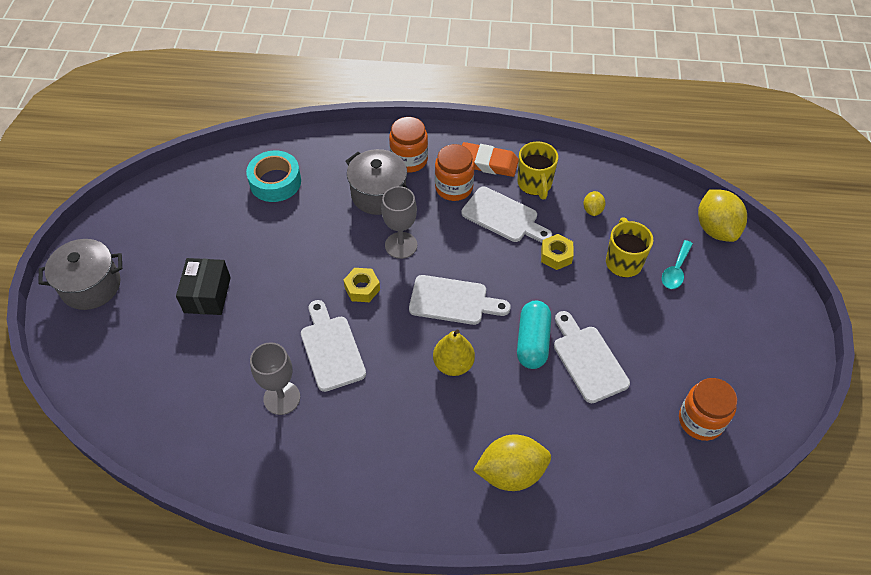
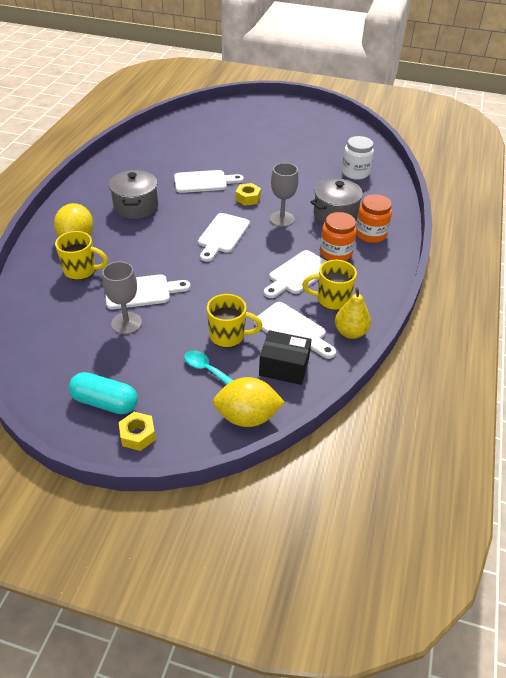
camera: 100 degrees right, 10 degrees down
(91, 286) = (282, 109): grey pot -> grey pot (136, 207)
(207, 295) = (263, 143): black box -> black box (284, 367)
(275, 182) = (355, 173): turquoise tape -> white jar
(282, 398) = (177, 162): grey goblet -> grey goblet (126, 323)
(453, 364) = (169, 227): yellow pear -> yellow pear (350, 332)
(488, 163) = (362, 276): orange eraser -> none
(532, 342) = (170, 267): turquoise capsule -> turquoise capsule (105, 402)
(556, 255) = (248, 296): yellow nut -> yellow nut (138, 435)
(574, 441) = (81, 270): none -> yellow mug
(592, 210) = (293, 330): yellow lemon -> white cutting board
(700, 420) = (57, 341): orange jar -> none

